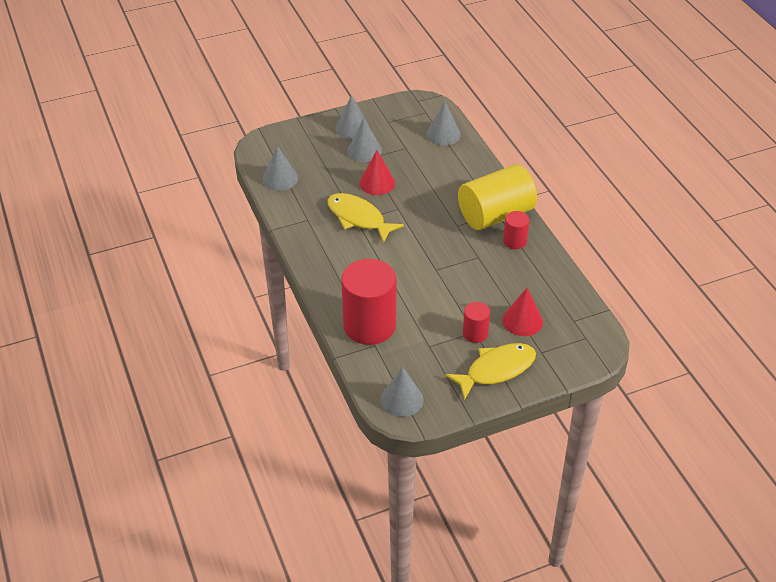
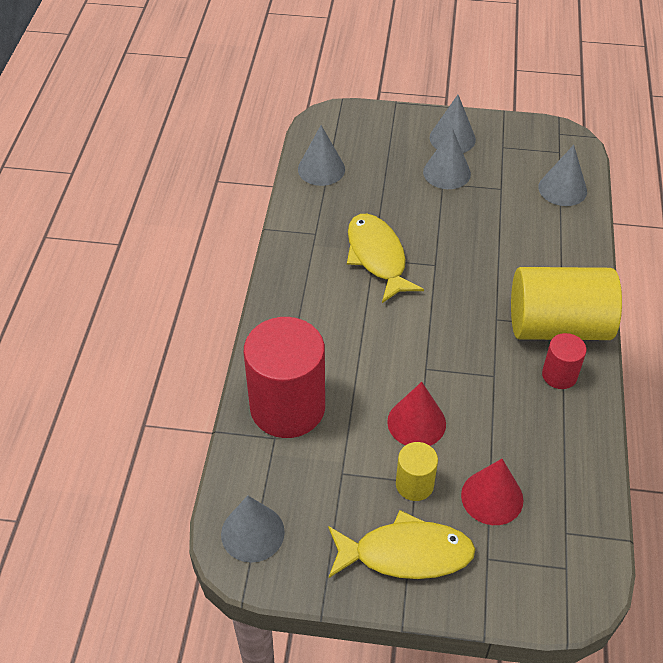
camera: 30 degrees right, 5 degrees up
(377, 183) = (433, 220): red cone -> red cone (416, 422)
(475, 333) = (414, 484): red cylinder -> yellow cylinder

